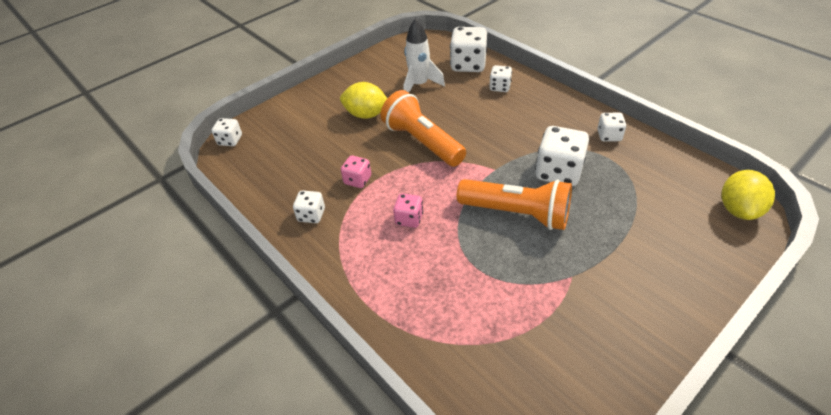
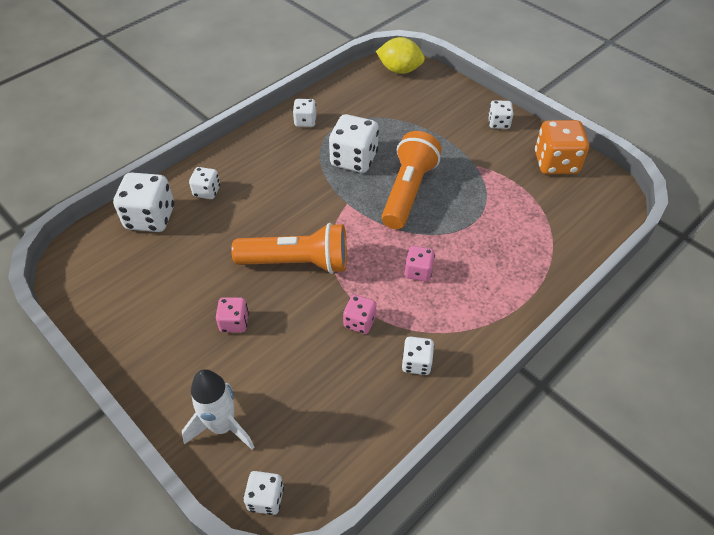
camera: 95 degrees left, 5 degrees up
(366, 114) = (234, 322): yellow lemon -> pink dice
(419, 85) = (182, 267): white rocket -> white rocket (222, 426)
(422, 142) = (297, 262): orange flashlight -> orange flashlight turned 135 degrees counterclockwise
(594, 370) = (556, 163): none -> orange dice
(663, 309) = (498, 123): none -> white dice

